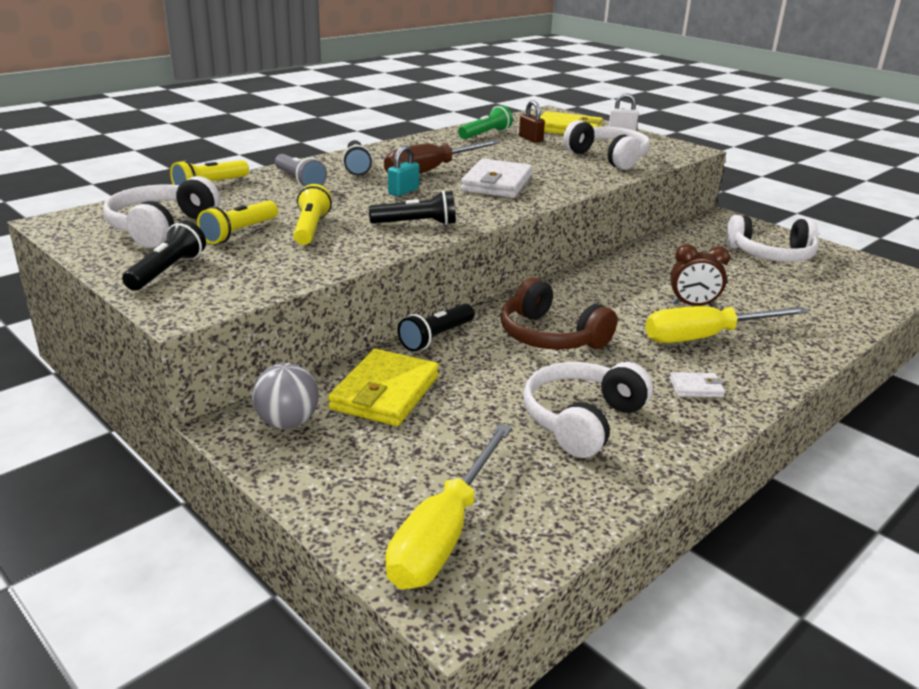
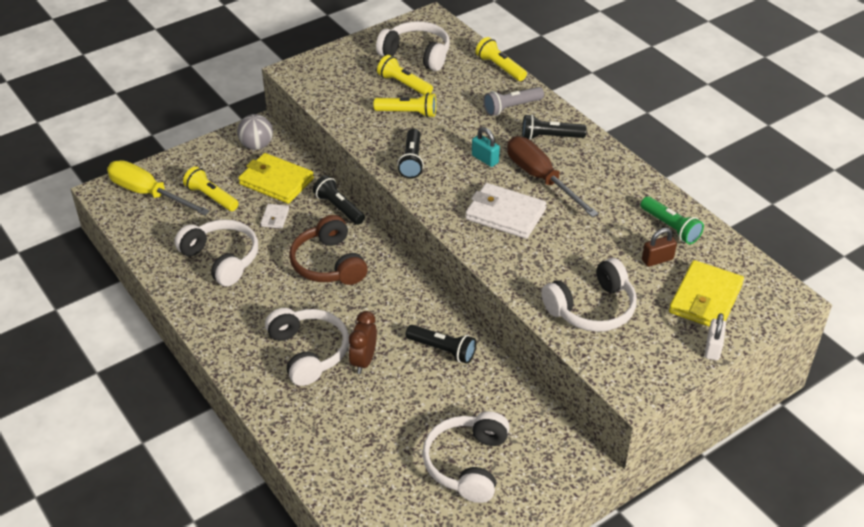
camera: 100 degrees right, 15 degrees up
(167, 271) = (347, 62): black flashlight -> black flashlight (442, 350)
(437, 452) = (211, 197): none -> yellow flashlight
(550, 336) = (328, 264): brown headphones -> brown headphones turned 75 degrees counterclockwise
(696, 388) = (241, 323): white wallet -> white wallet (275, 218)
(706, 337) = (309, 352): yellow screwdriver -> white headphones

